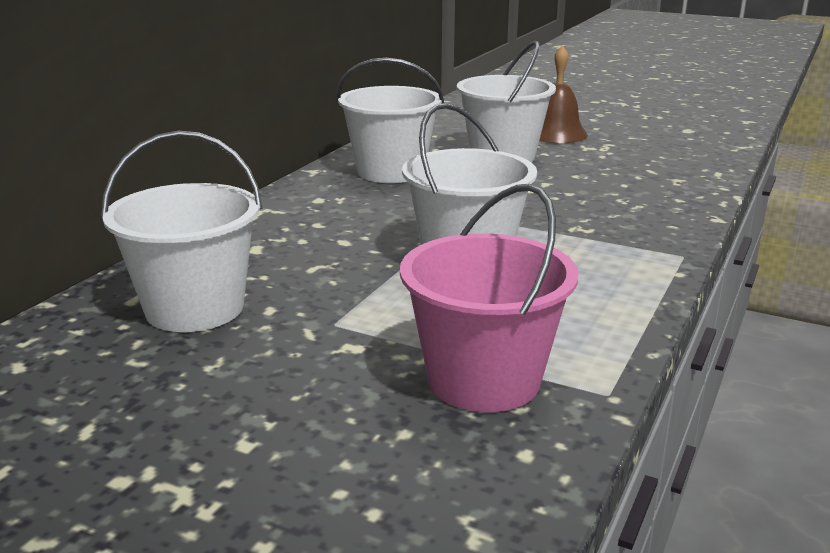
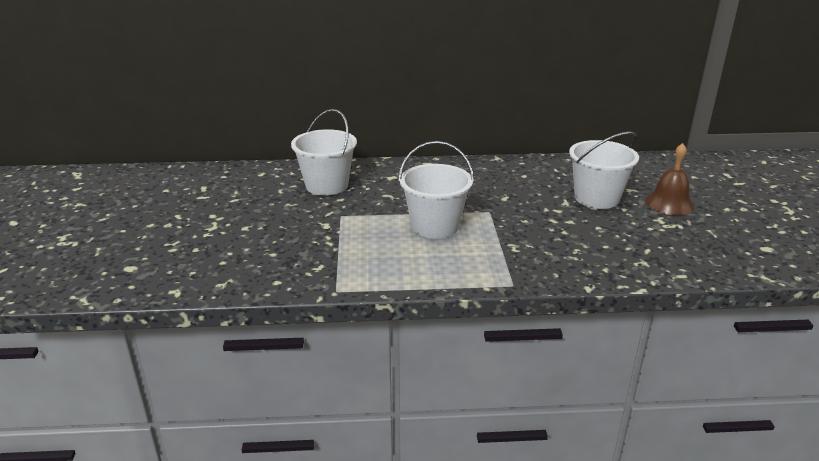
camera: 60 degrees right, 5 degrees up
(391, 171) = (524, 176): white bucket -> none
(483, 380) = (323, 260): pink bucket -> none

